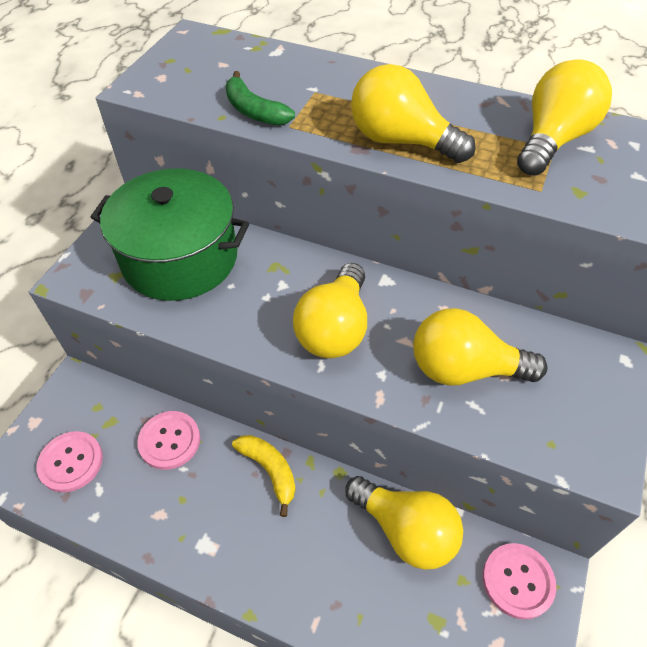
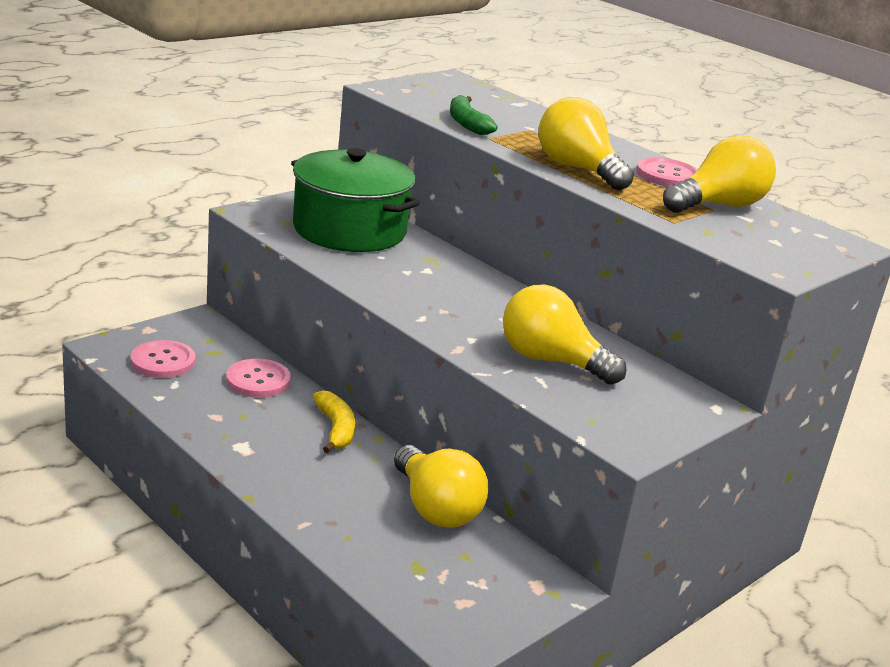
camera: 20 degrees right, 25 degrees down
(335, 328) = (452, 305): yellow light bulb -> none
(518, 581) = (520, 577): pink button -> pink button (667, 175)

